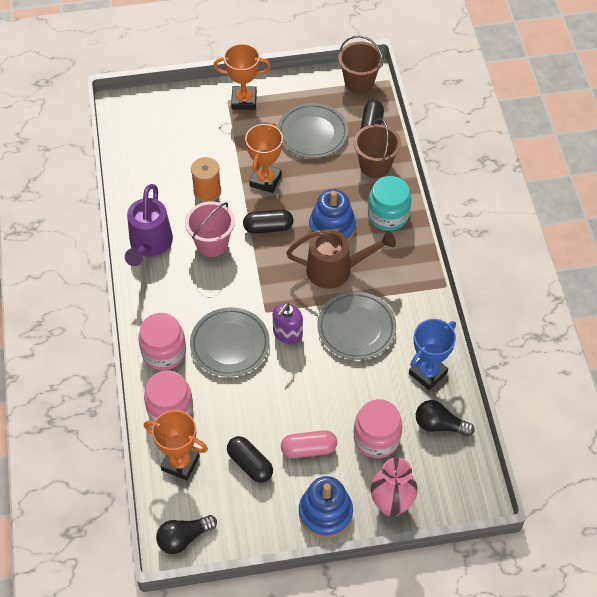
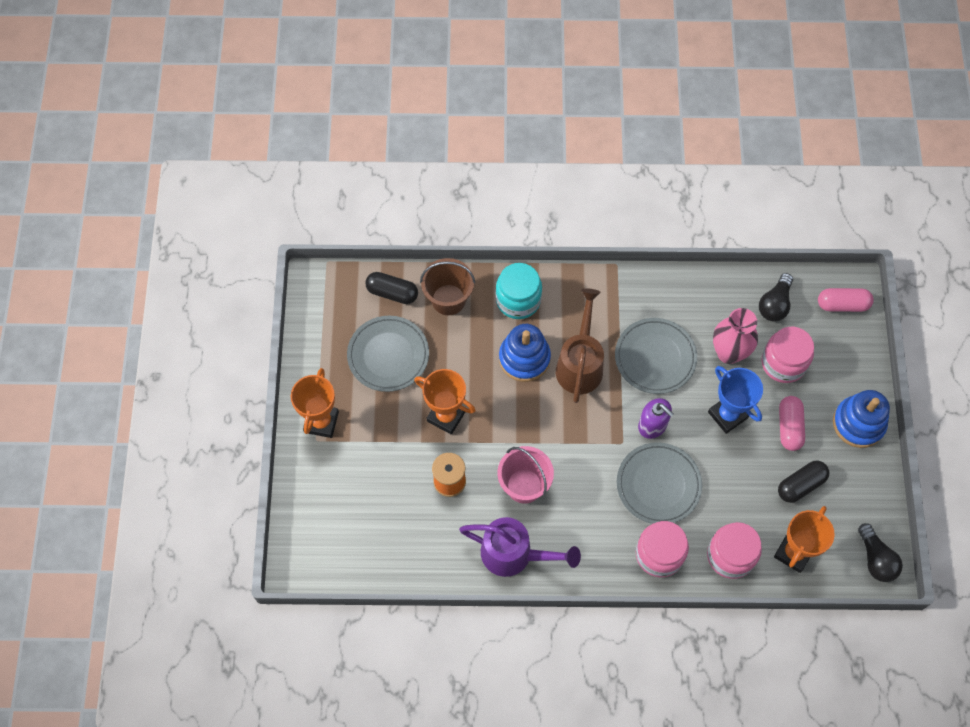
camera: 80 degrees left, 10 degrees up
(268, 227) = (512, 423): black capsule -> none
(359, 82) = (323, 293): brown bucket -> none
(391, 505) = (854, 363): pink vase -> pink vase (728, 352)
(427, 373) = (716, 302): blue trophy -> blue trophy (727, 415)
(456, 489) = (842, 304): none -> pink capsule

